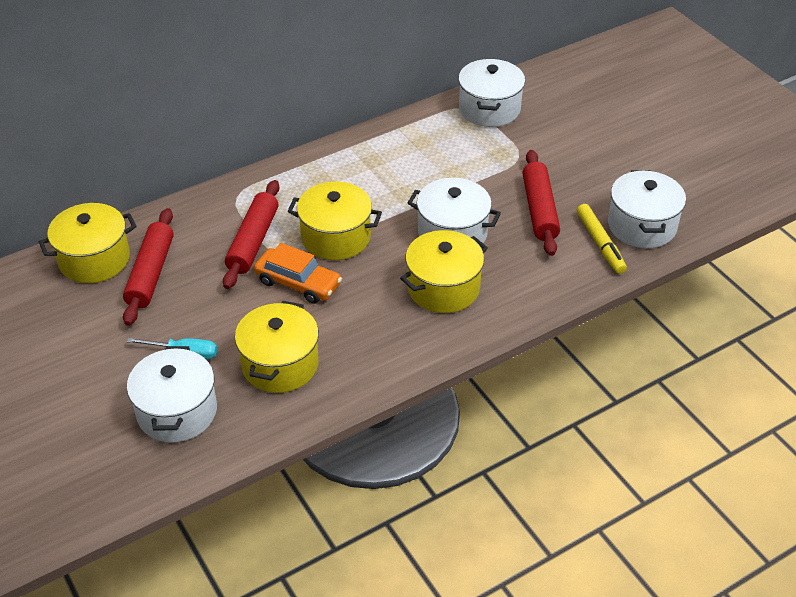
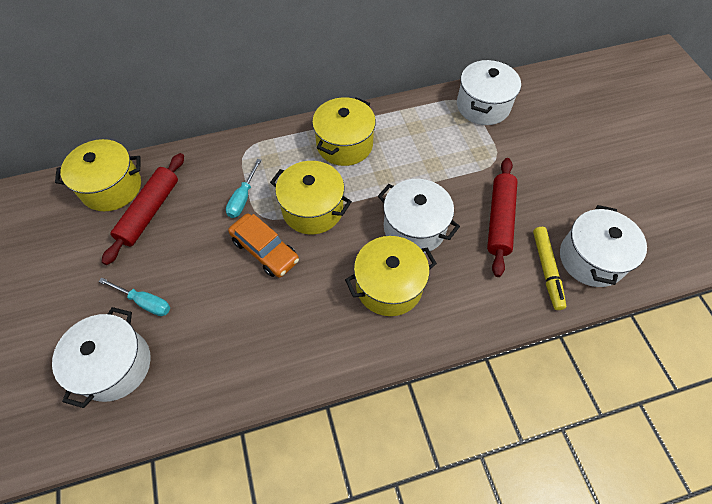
camera: 15 degrees right, 15 degrees up
(253, 241) = (243, 198): red rolling pin -> turquoise screwdriver
(280, 364) = (219, 335): yellow pot -> yellow pot (344, 144)

